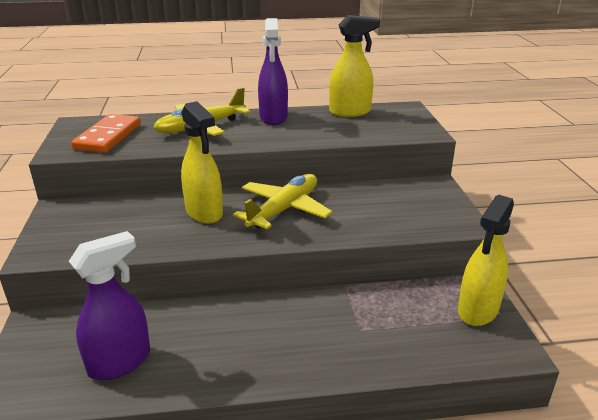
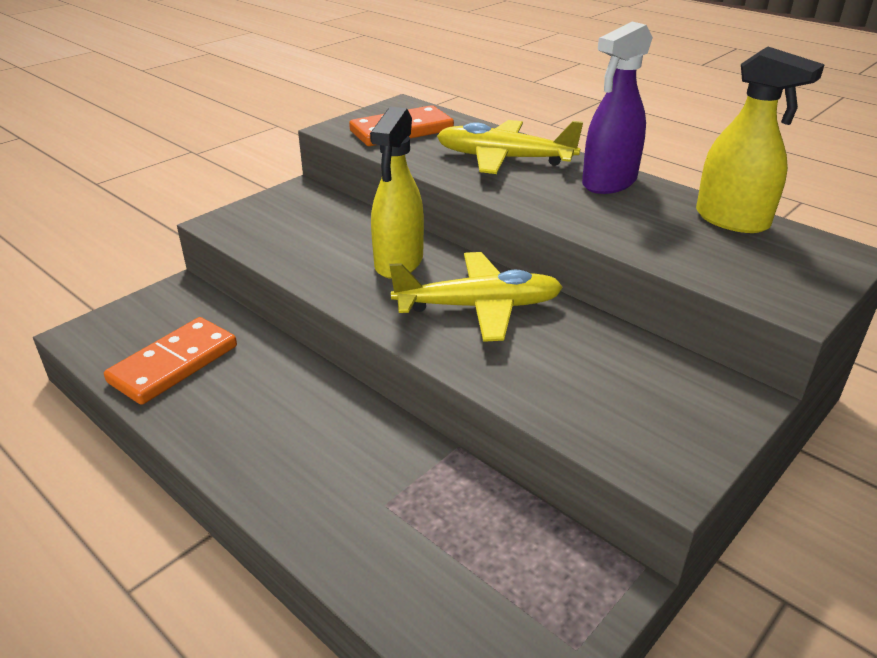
camera: 50 degrees right, 5 degrees up
(120, 362) = (174, 364): purple spray bottle -> orange domino
(477, 310) = (557, 609): yellow spray bottle -> none

